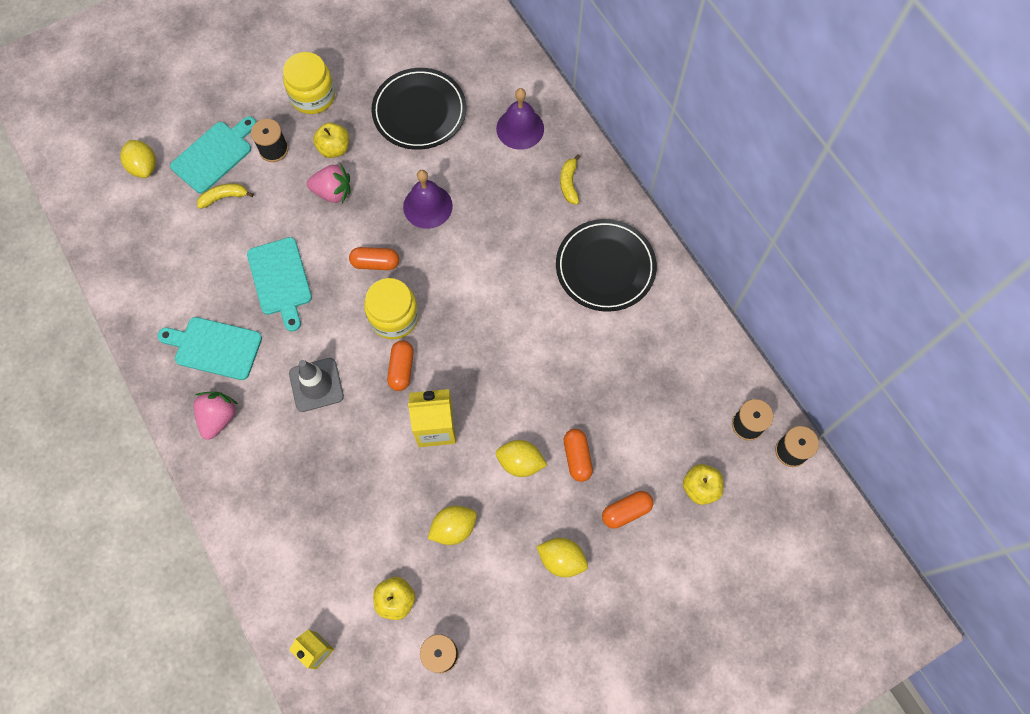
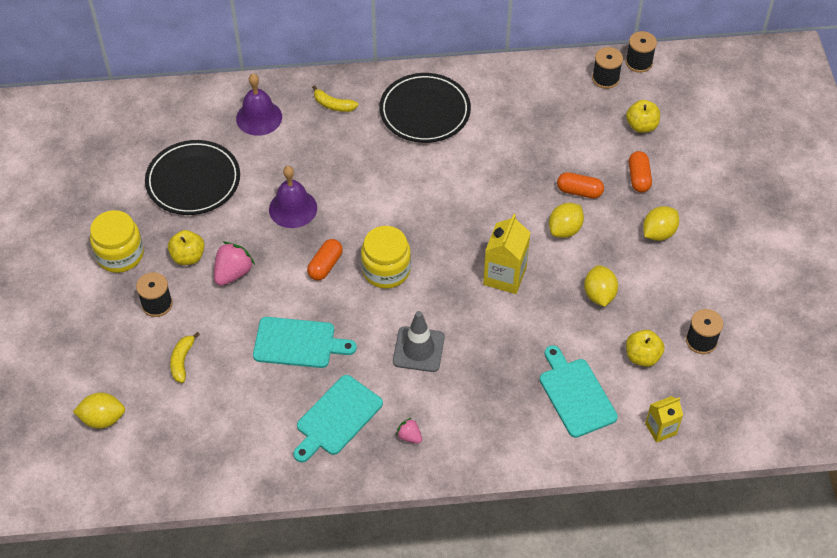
camera: 65 degrees left, 15 degrees down
(214, 155) = (130, 354): turquoise cutting board -> turquoise cutting board (576, 394)
(218, 417) = (409, 436): pink strawberry -> pink strawberry, size x0.56
(401, 369) = (438, 281): orange capsule -> none

